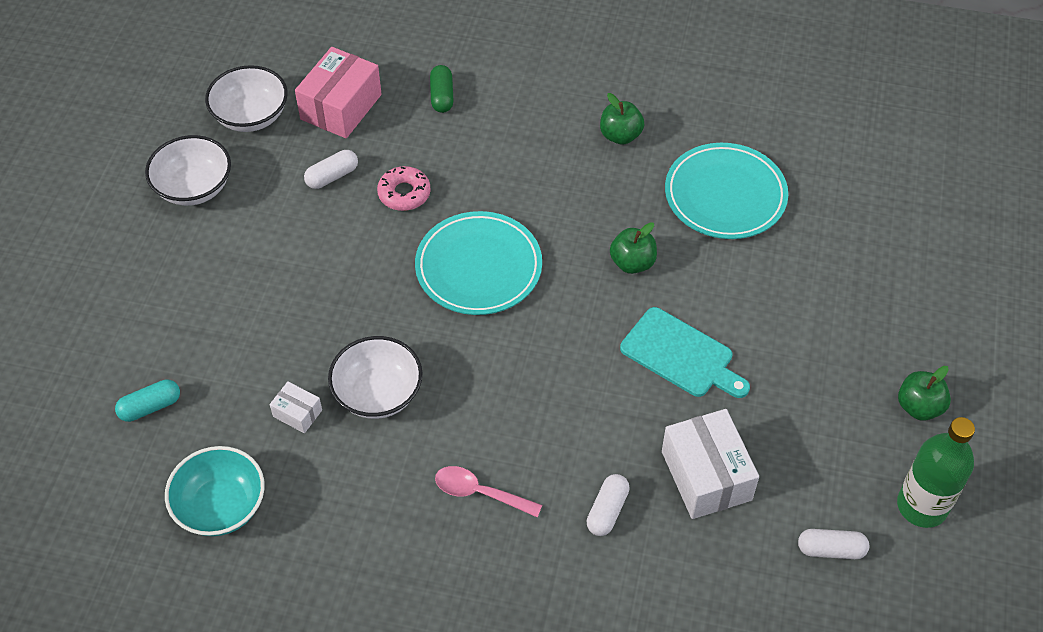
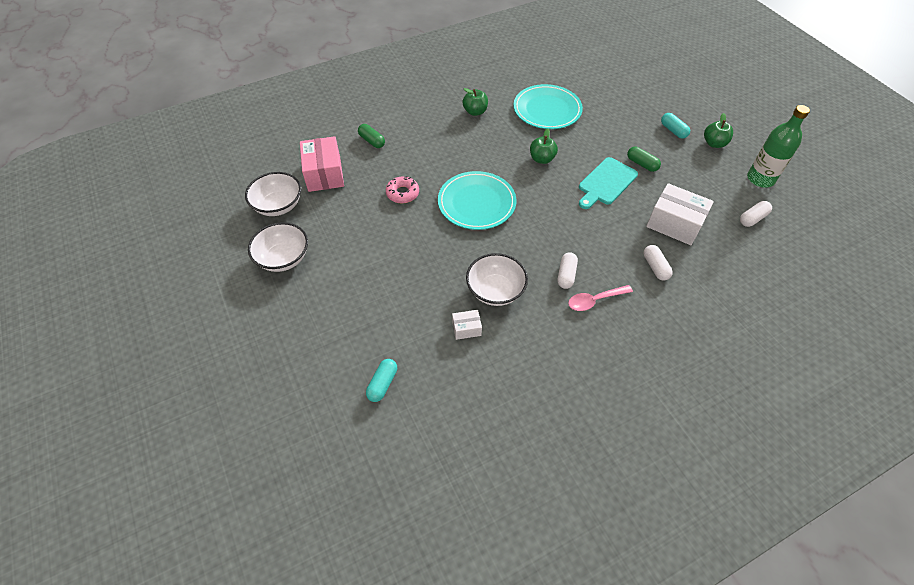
camera: 40 degrees left, 0 degrees up
(221, 506) = (480, 404): turquoise bowl -> none
(332, 176) = (356, 207): white capsule -> white capsule (566, 275)
(681, 355) = (606, 183): turquoise cutting board -> turquoise cutting board turned 135 degrees clockwise
(766, 363) = (641, 164): none -> green capsule
(879, 346) = (673, 130): none -> turquoise capsule

